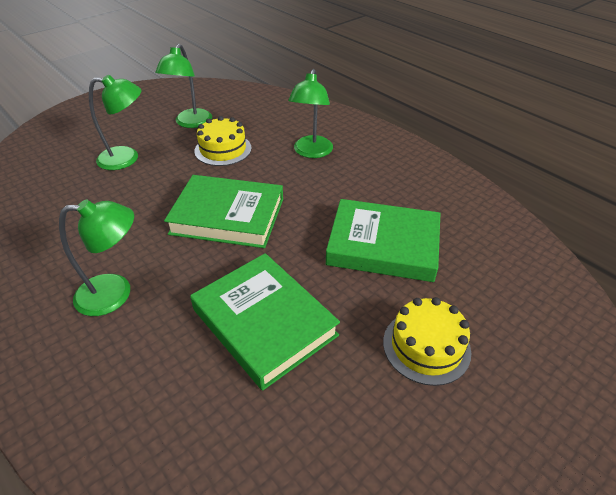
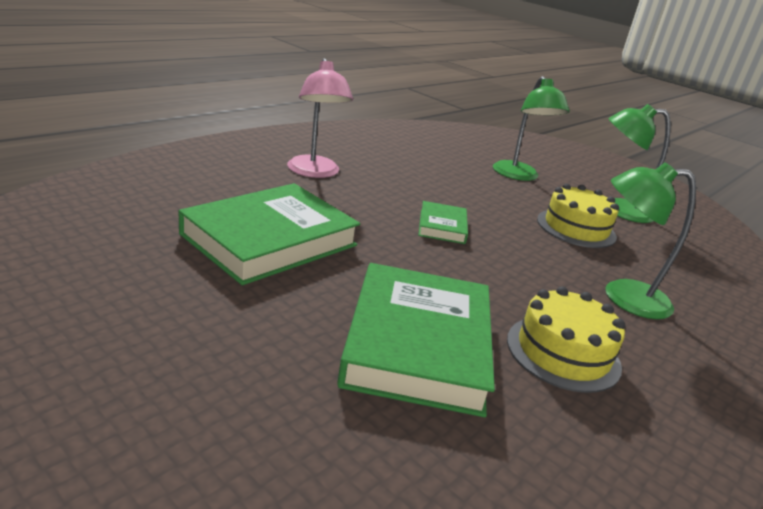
camera: 80 degrees right, 15 degrees down
(115, 293) = (315, 172): green lamp -> pink lamp
(228, 216) = (442, 226): green book -> green book, size x0.48
(426, 346) = (207, 357): yellow cake -> yellow cake (563, 352)

